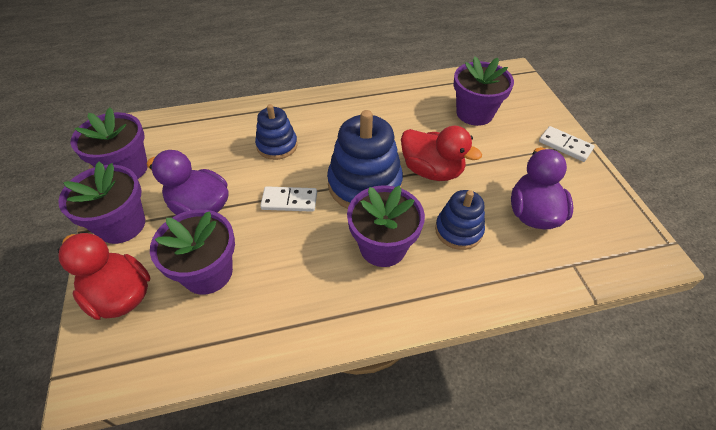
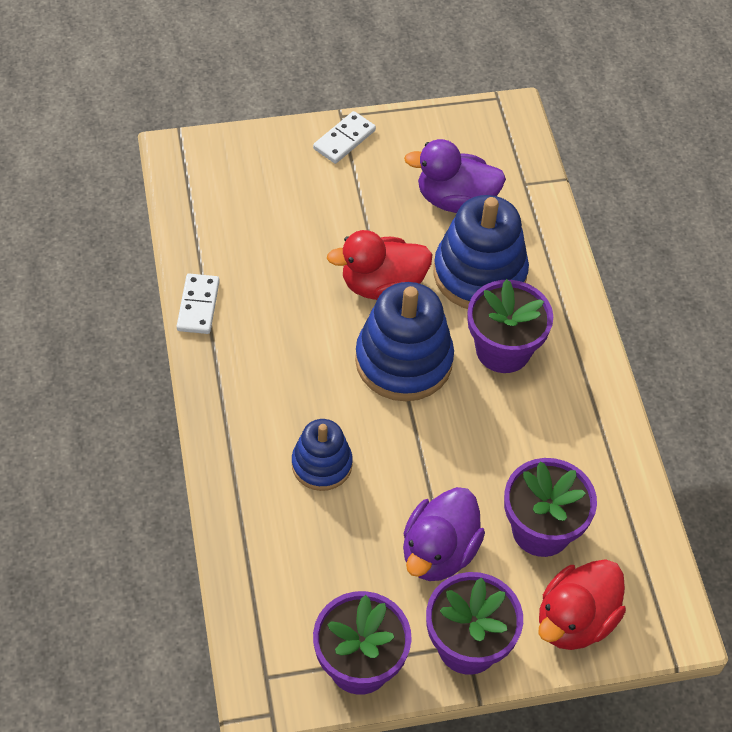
camera: 90 degrees left, 5 degrees up
(289, 201) = (430, 446): white domino -> white domino (198, 306)
(431, 171) = (382, 285): red duck -> red duck turned 135 degrees counterclockwise
(458, 230) = (479, 274): blue stacking toy -> blue stacking toy, size x1.68
(474, 113) = (271, 219): purple flower pot -> none

